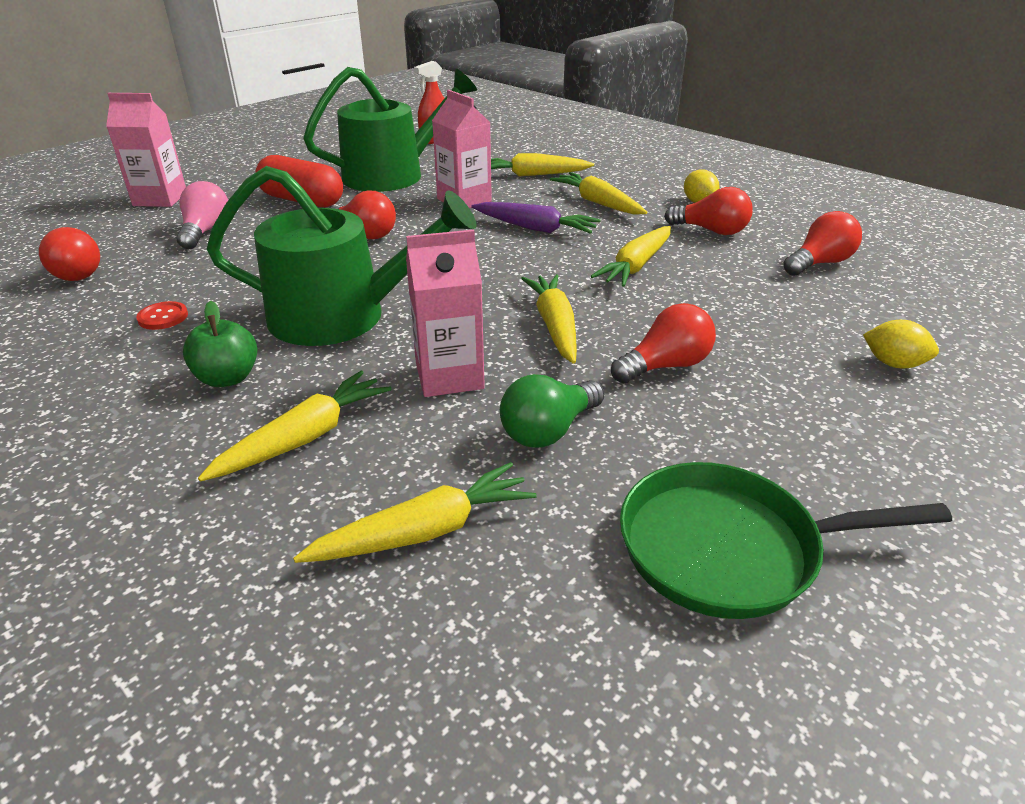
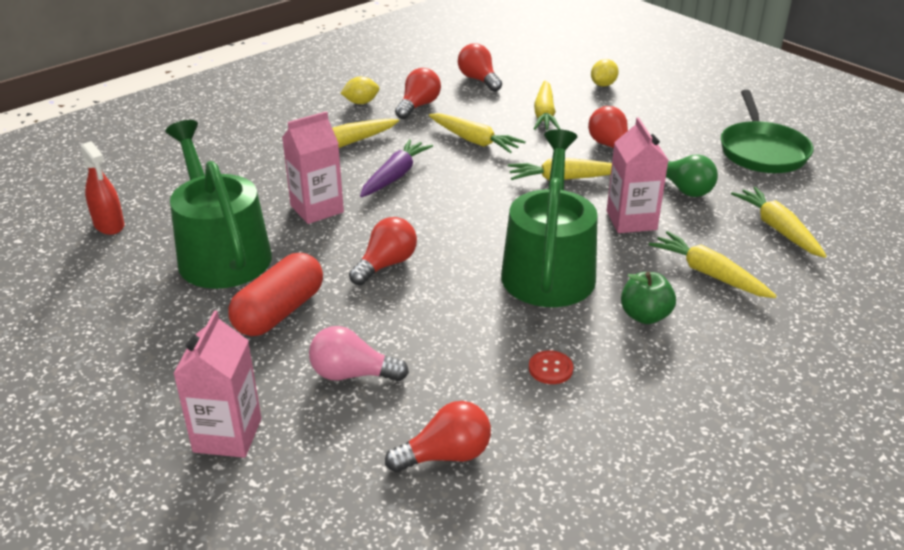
camera: 85 degrees left, 0 degrees up
(533, 175) = (263, 169): yellow carrot -> yellow carrot (544, 114)

